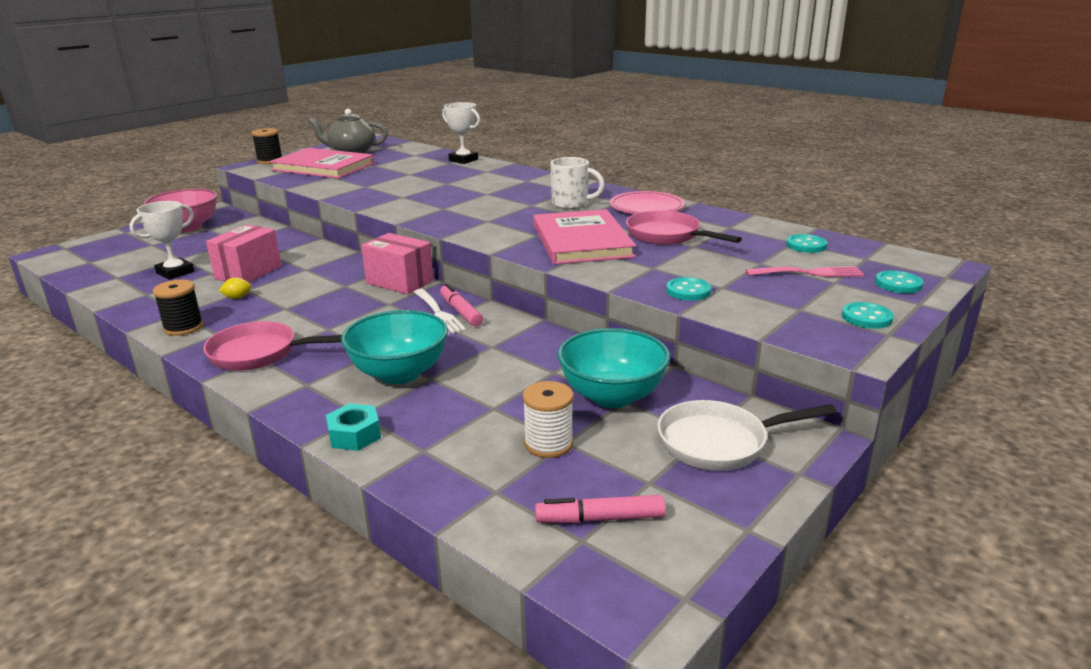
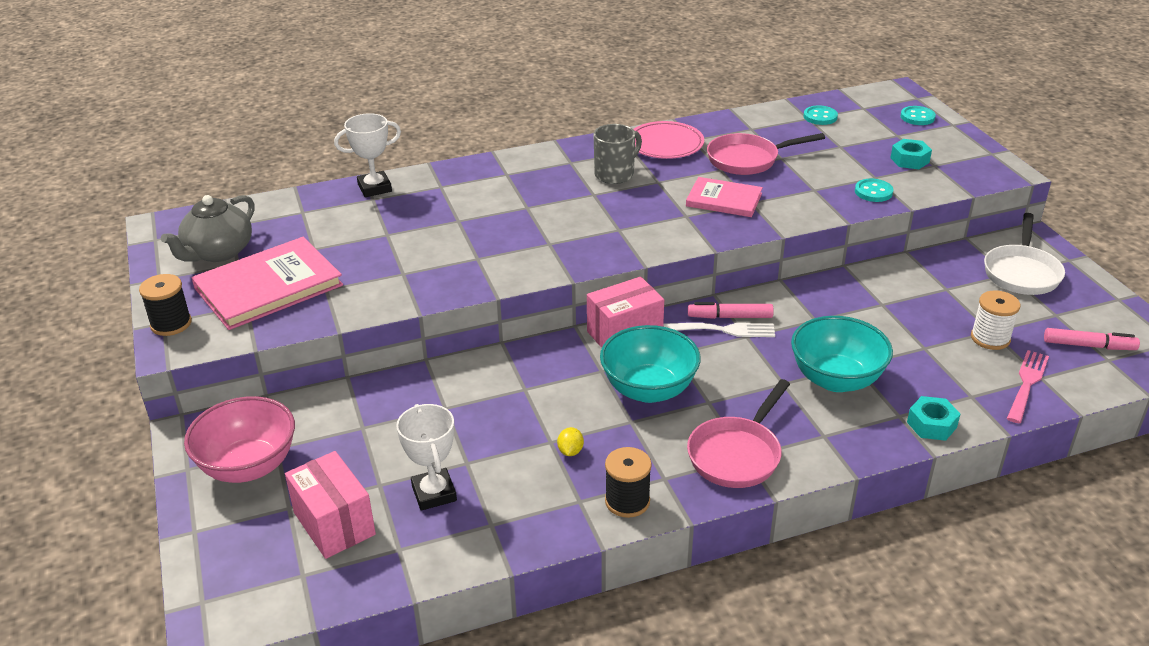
camera: 60 degrees left, 10 degrees up
(248, 272) = (494, 433): pink box -> pink box (334, 524)
(571, 204) = (615, 174): white mug -> grey mug
(581, 241) = (724, 200): pink book -> pink book, size x0.61
(600, 518) = (1089, 346): pink marker -> pink marker turned 105 degrees counterclockwise
(612, 396) = (936, 291): turquoise bowl -> turquoise bowl (649, 389)
(788, 296) = (909, 160): none -> turquoise nut
(809, 273) = (874, 137): pink fork -> pink fork (1027, 383)
(866, 317) = (963, 149): turquoise button -> none

